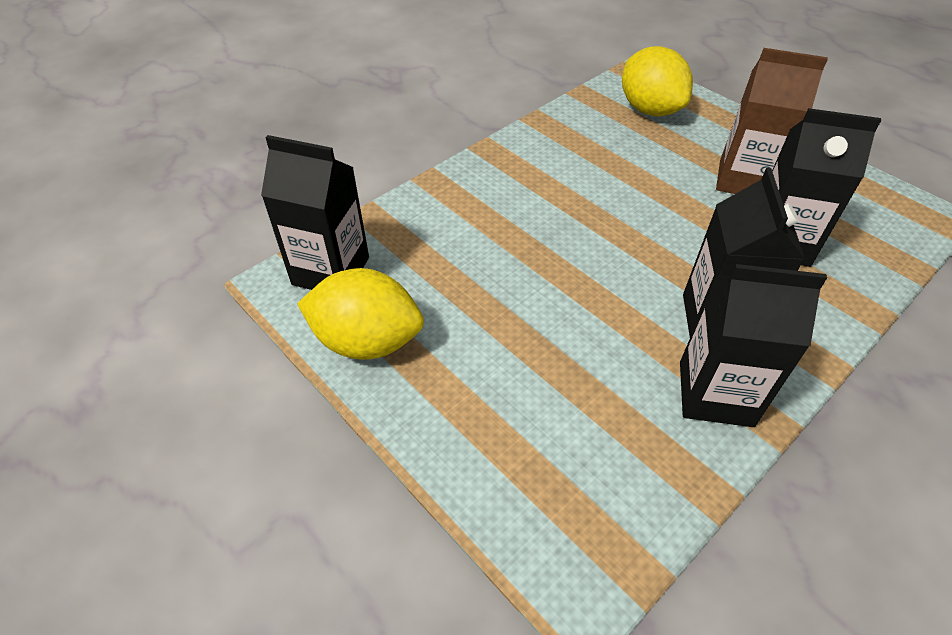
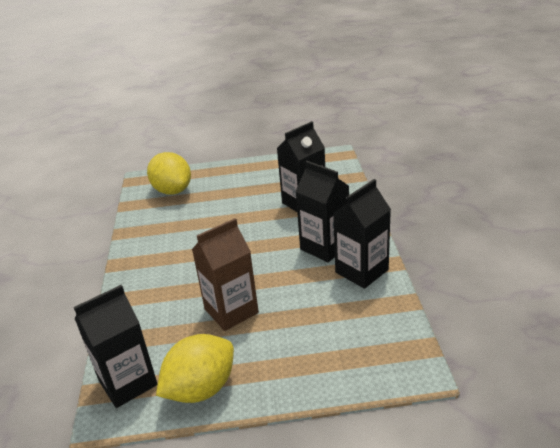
camera: 50 degrees left, 15 degrees down
(649, 109) = (172, 190): yellow lemon -> yellow lemon turned 45 degrees clockwise
(744, 180) = (257, 190): brown carton -> brown carton (231, 311)

